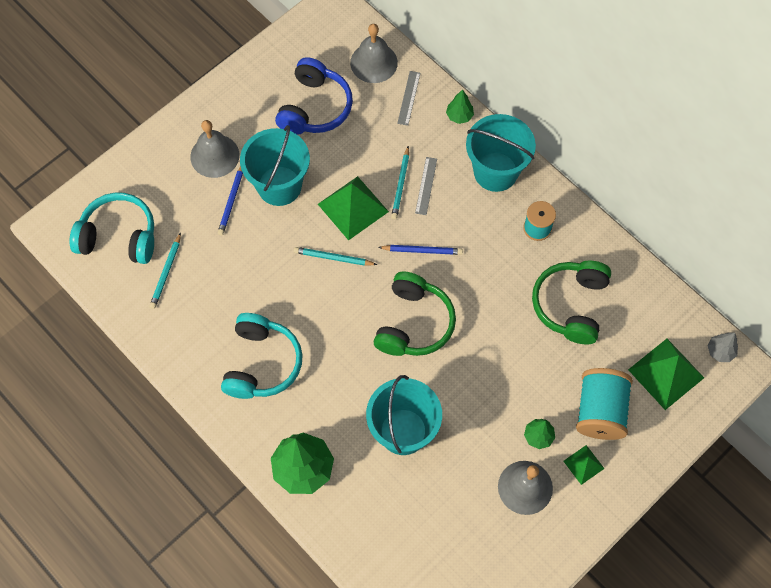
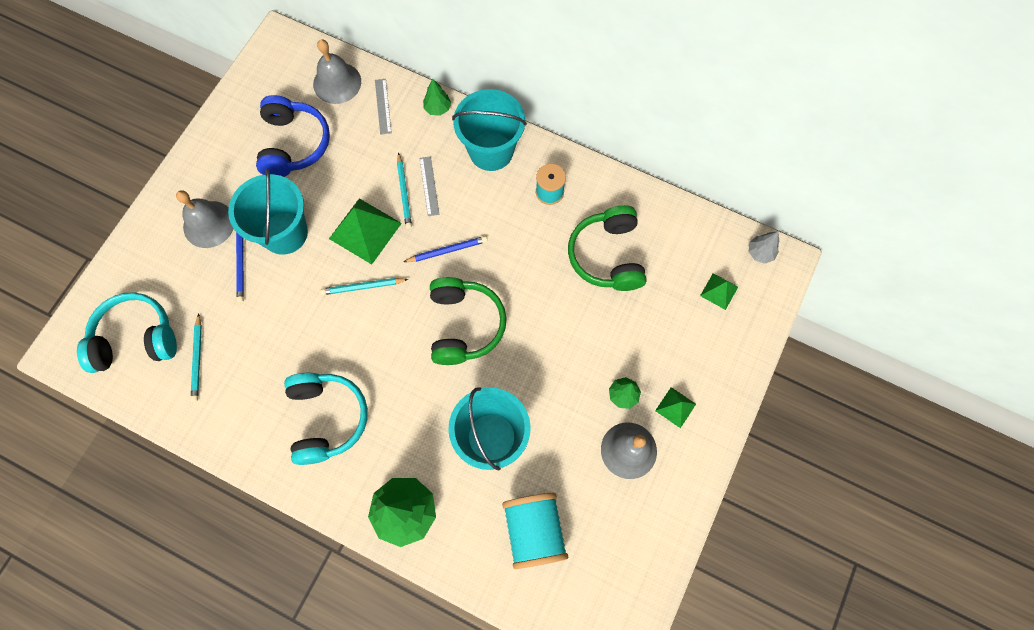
camera: 20 degrees left, 5 degrees up
(600, 411) = (672, 349): turquoise spool -> turquoise spool (534, 530)
(666, 373) = (719, 291): green pyramid -> green pyramid, size x0.53

